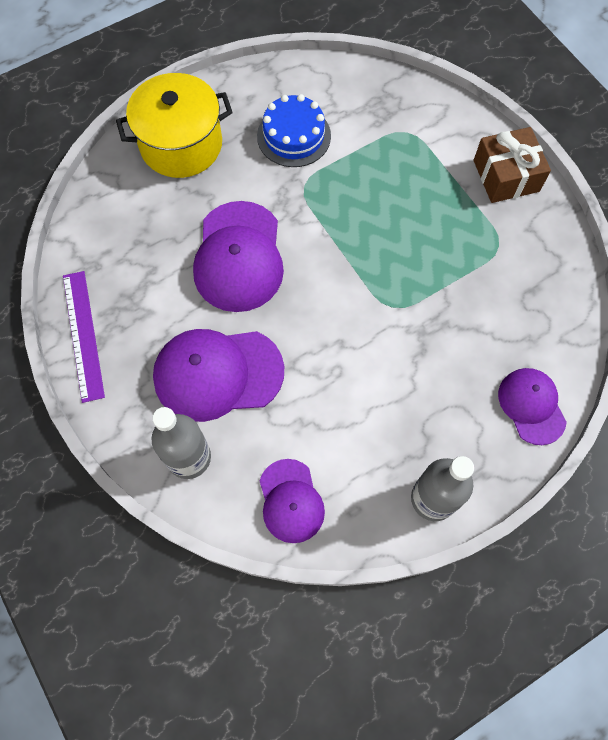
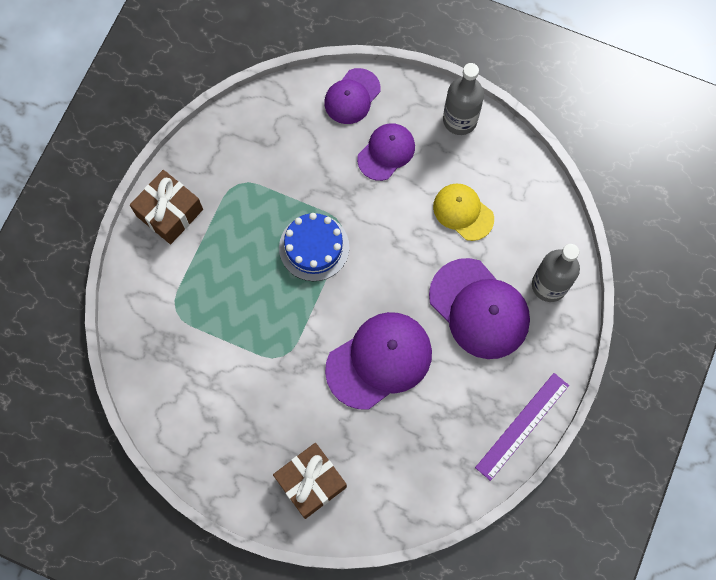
camera: 125 degrees left, 5 degrees up
(181, 144) = (311, 482): yellow pot -> brown gift
(291, 501) = (527, 202): purple cap -> purple cap (386, 152)
(294, 136) = (240, 396): blue cake -> blue cake (314, 247)
(326, 428) = (463, 212): none -> yellow cap

